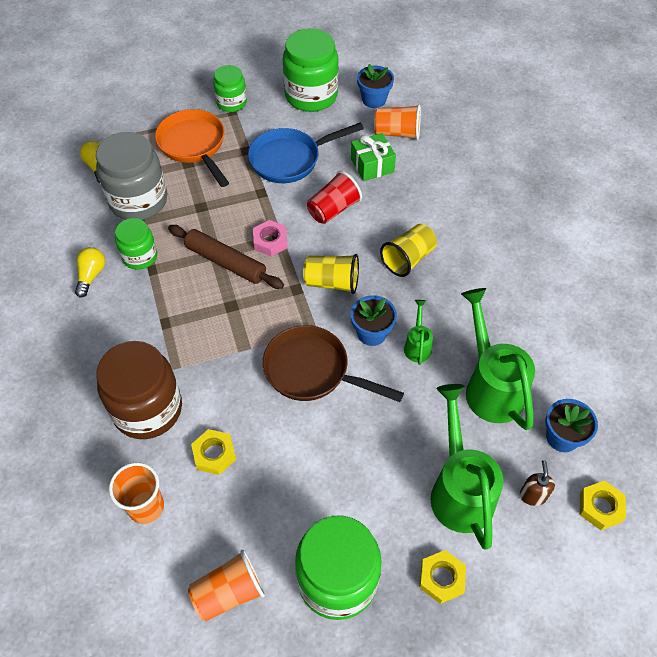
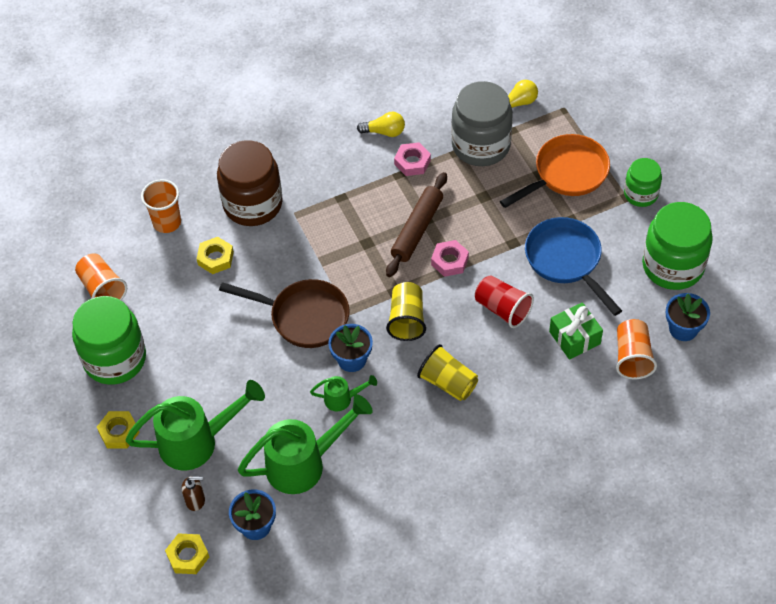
camera: 85 degrees right, 0 degrees up
(140, 256) = (412, 162): green jar -> pink nut
(312, 371) = (304, 317): brown pan -> brown pan turned 90 degrees clockwise

